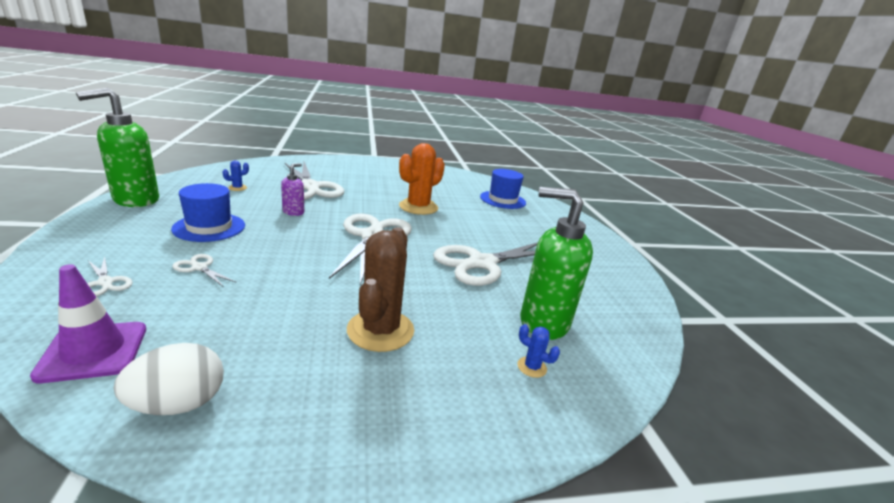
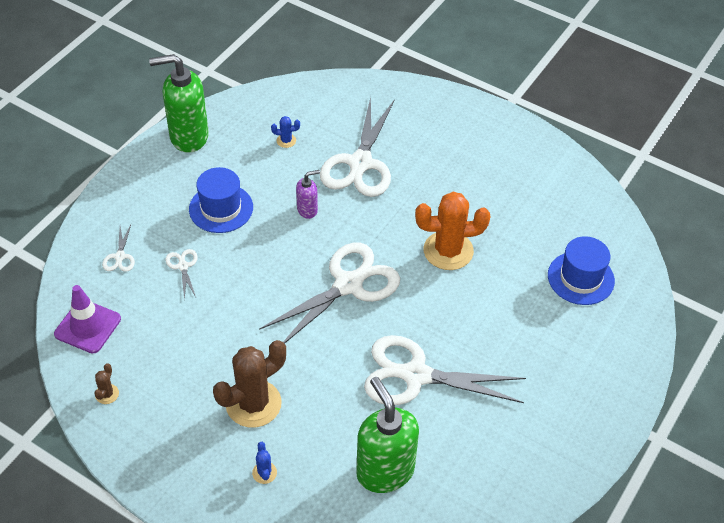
camera: 45 degrees right, 25 degrees up
(178, 404) = (107, 394): white egg -> brown cactus
(532, 367) = (323, 500): blue cactus -> blue cactus (264, 473)

